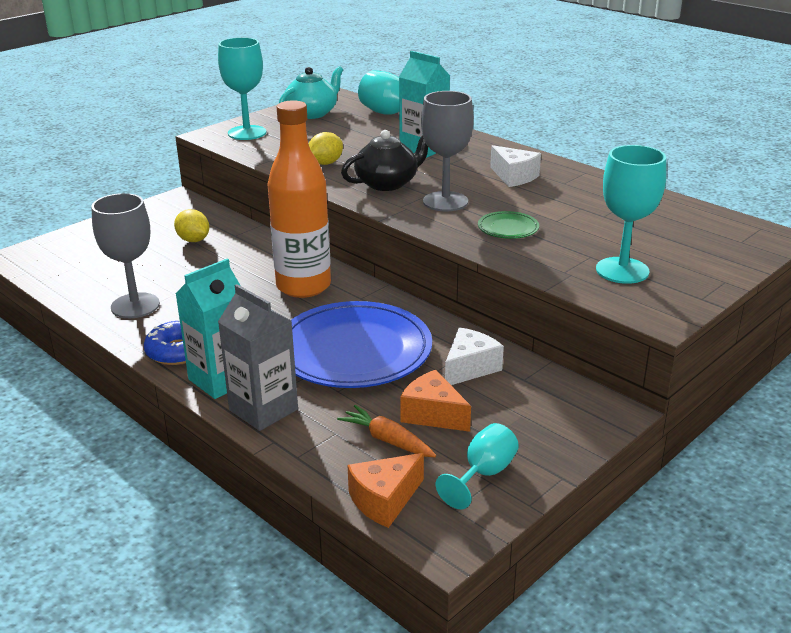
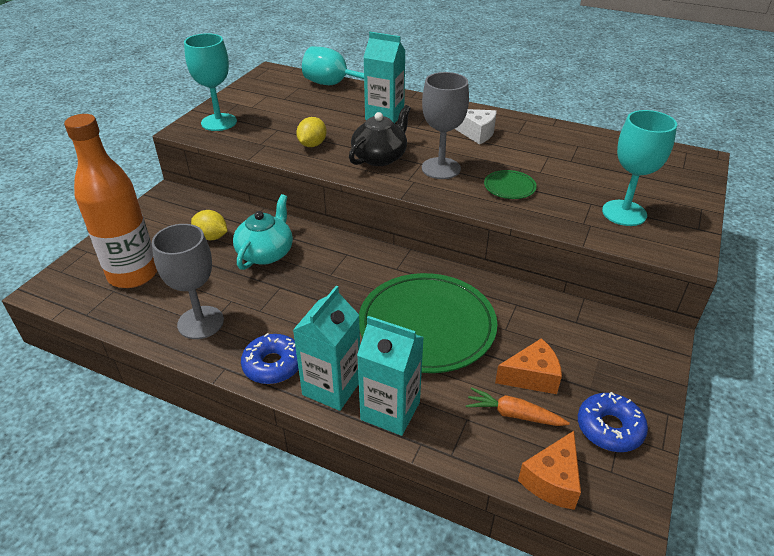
camera: 20 degrees left, 10 degrees up
(263, 410) = (390, 411): grey carton -> turquoise carton
(303, 286) = (341, 267): orange bottle -> orange bottle (133, 274)
(312, 113) = (264, 92): turquoise teapot -> turquoise teapot (266, 253)
(354, 351) = (427, 326): blue plate -> green plate
(433, 414) = (531, 377): orange cheese -> orange cheese turned 150 degrees clockwise
(469, 368) = (529, 321): white cheese -> none
(483, 474) = (609, 428): turquoise goblet -> blue donut

